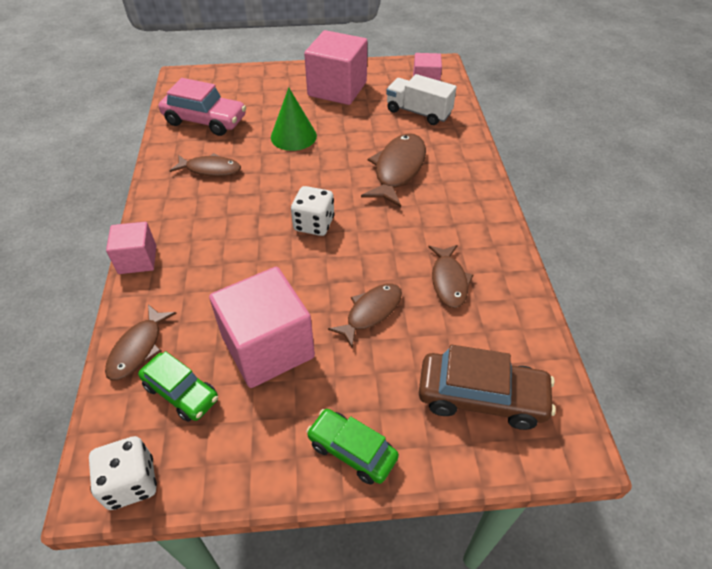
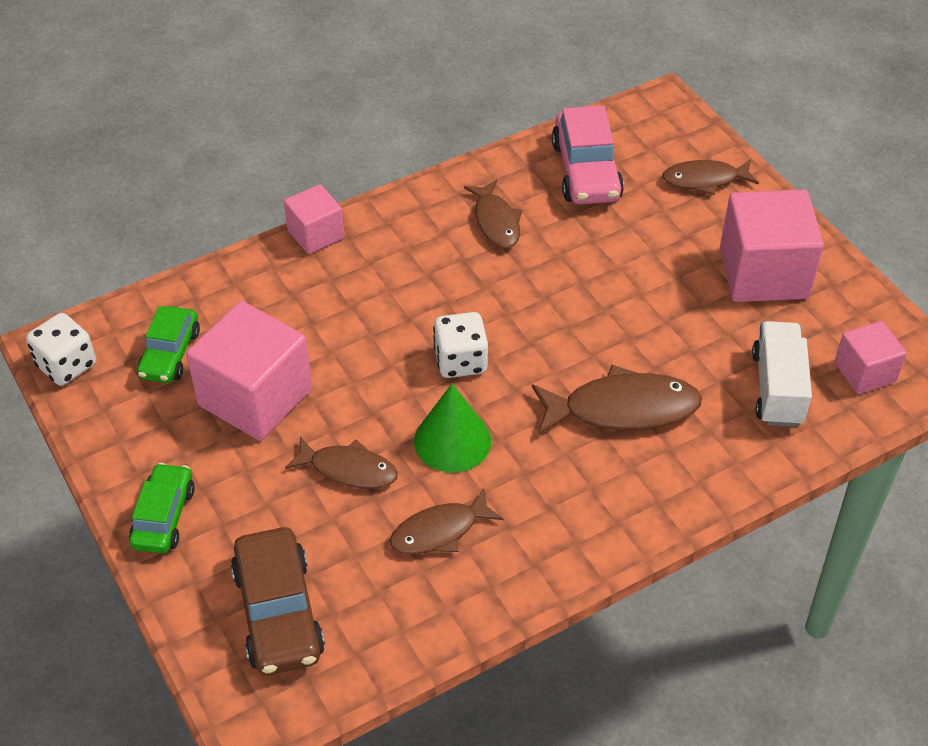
camera: 65 degrees right, 0 degrees up
(138, 348) = (204, 296): brown fish -> brown fish (705, 180)
(293, 136) = (617, 271): green cone -> green cone (452, 441)

